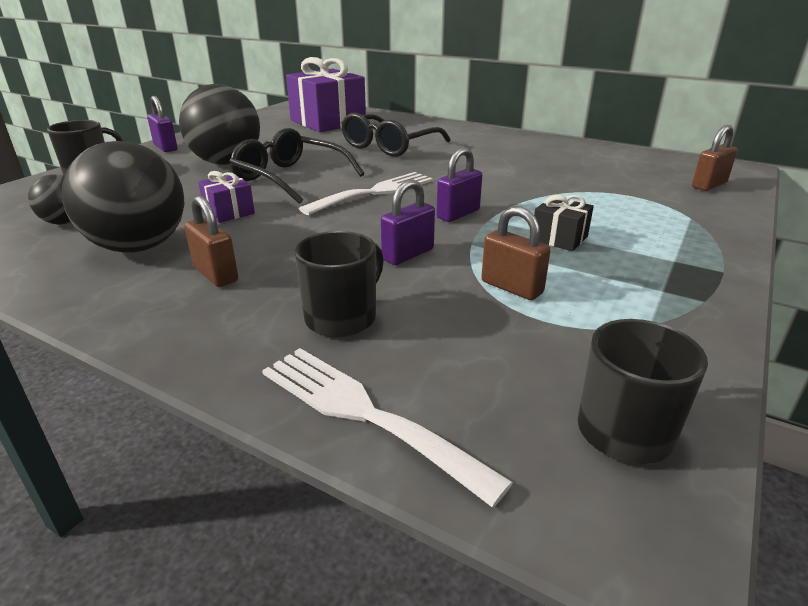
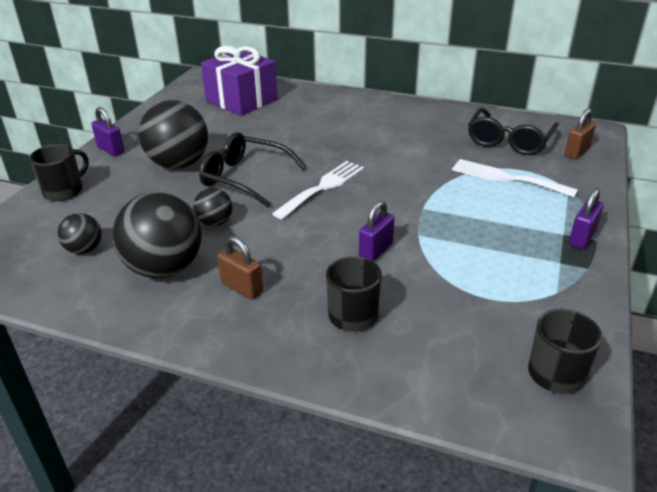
camera: 10 degrees left, 5 degrees up
(229, 212) = (215, 223): purple gift -> black ball
(364, 413) = (400, 385): white fork -> white fork (506, 178)
(389, 146) = (311, 129): black glasses -> black glasses (509, 141)
(458, 214) = (398, 205): purple padlock -> purple padlock (582, 238)
(511, 287) = (459, 273): brown padlock -> none
(559, 238) = (479, 221): black gift -> none

